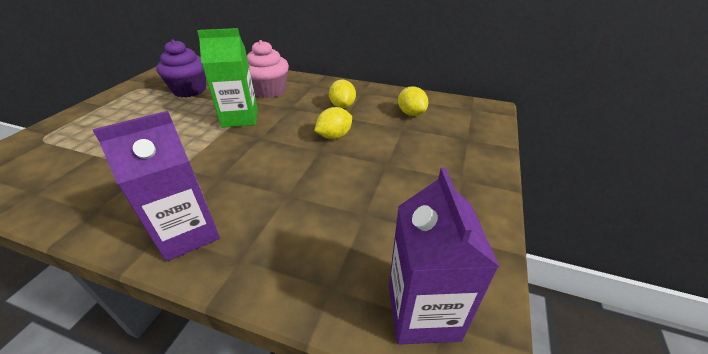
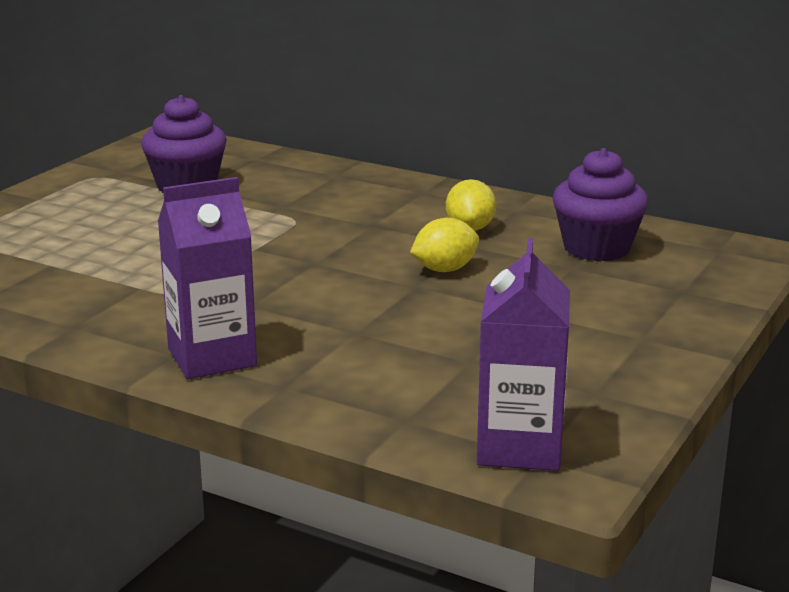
camera: 10 degrees right, 15 degrees down
(240, 118) = (281, 233): green carton -> none
(269, 91) = (335, 196): pink cupcake -> none
(411, 113) = (596, 248): yellow lemon -> purple cupcake

